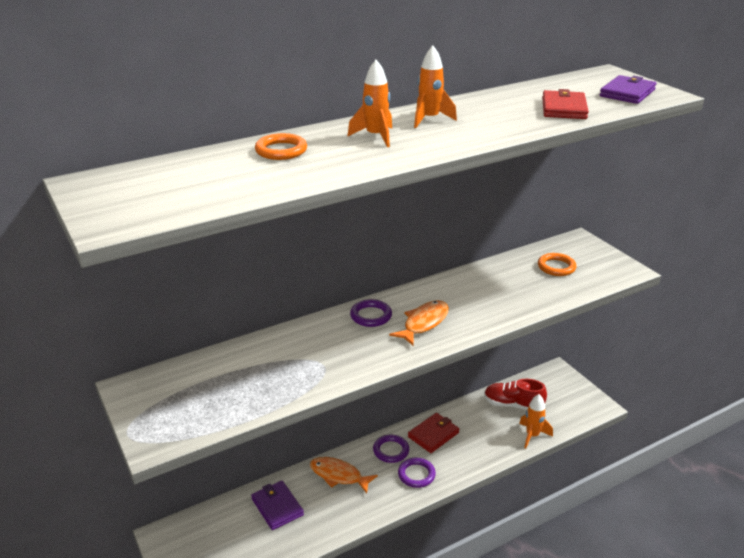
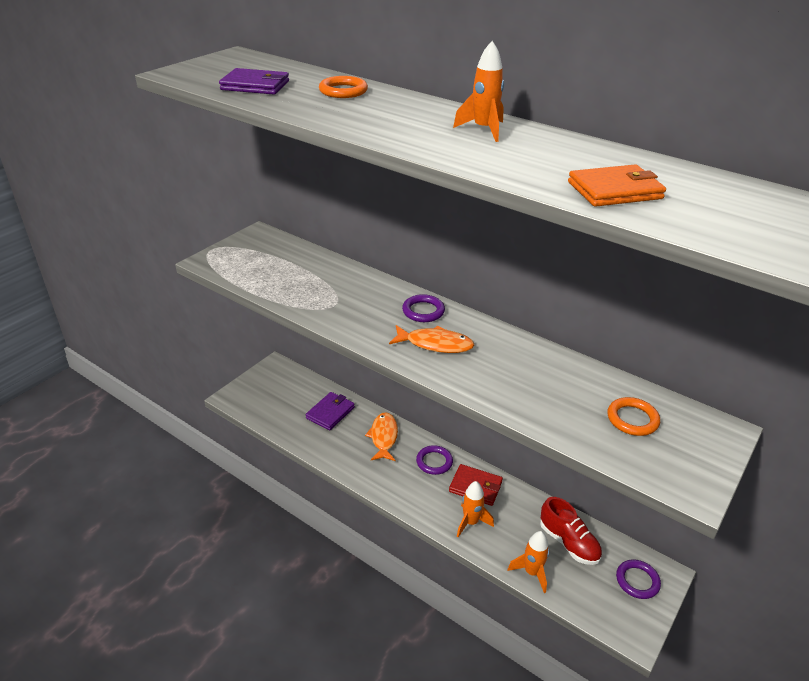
camera: 65 degrees right, 5 degrees up
(375, 137) = (410, 116): orange rocket -> orange rocket (471, 522)
(416, 474) = (415, 489): purple ring -> purple ring (637, 581)
(513, 405) = (568, 542): red shoe -> red shoe turned 150 degrees clockwise
(564, 108) = (615, 190): red wallet -> orange wallet
(627, 93) = (744, 226): purple wallet -> purple wallet (255, 85)

